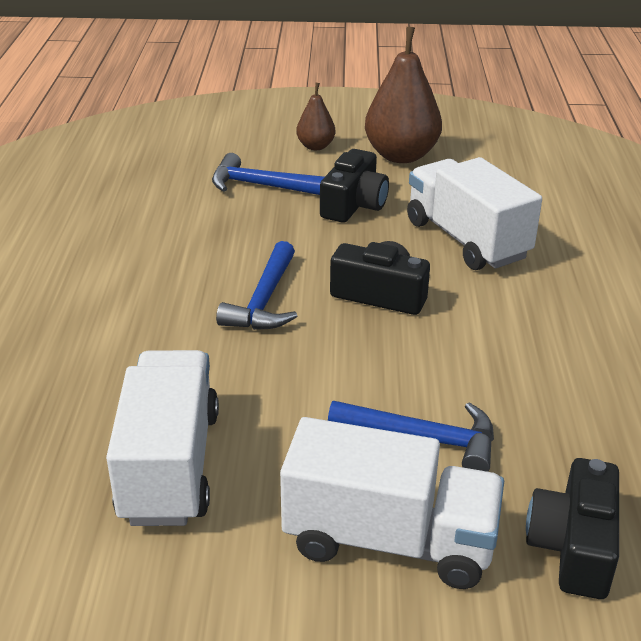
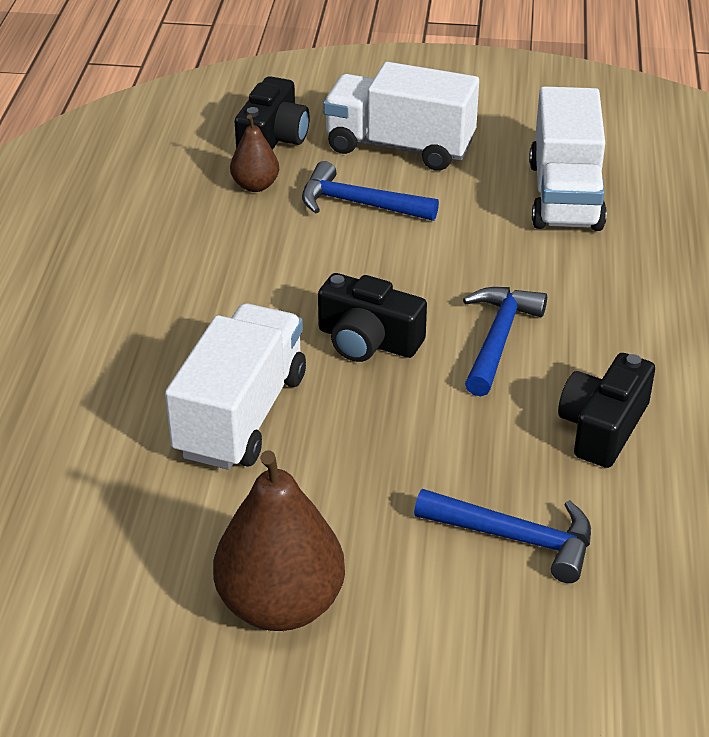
camera: 175 degrees left, 5 degrees up
(315, 146) = (425, 640): brown pear -> brown pear (255, 185)
(354, 204) = (377, 488): black camera -> black camera (603, 427)
(466, 240) = (241, 415): white truck -> white truck turned 135 degrees counterclockwise

